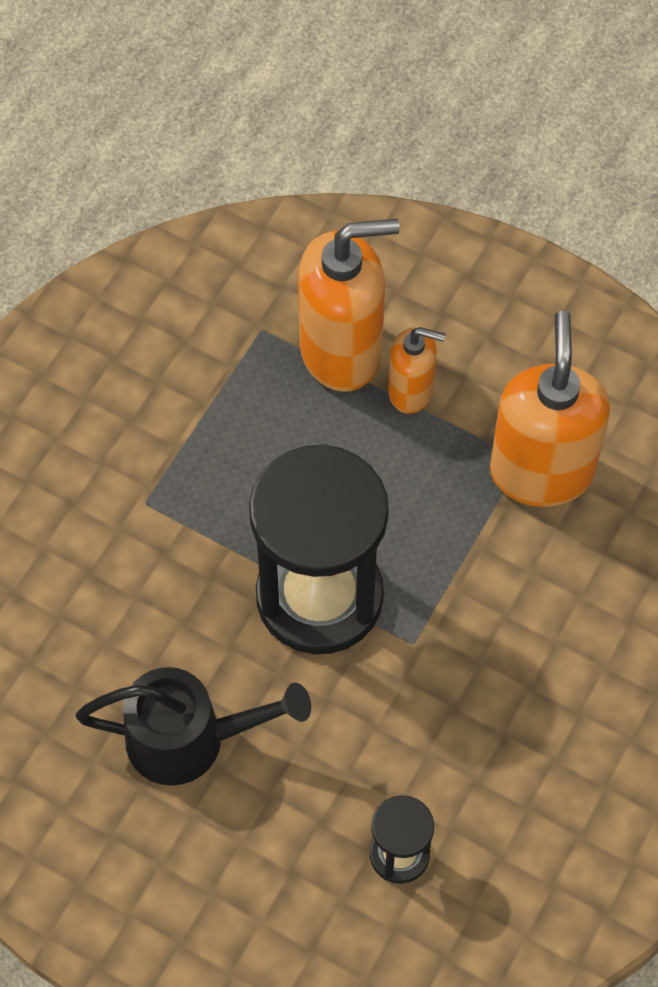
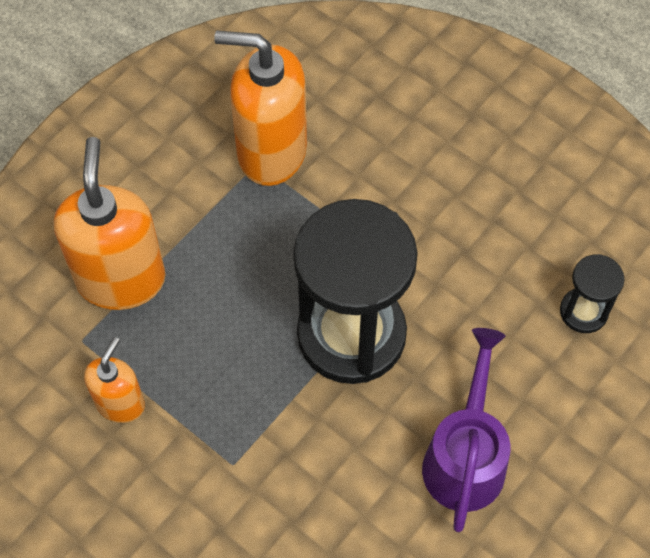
camera: 80 degrees left, 0 degrees up
(191, 740) = (466, 456): black watering can -> purple watering can
(411, 391) = (174, 232): orange soap dispenser -> orange soap dispenser (120, 403)

